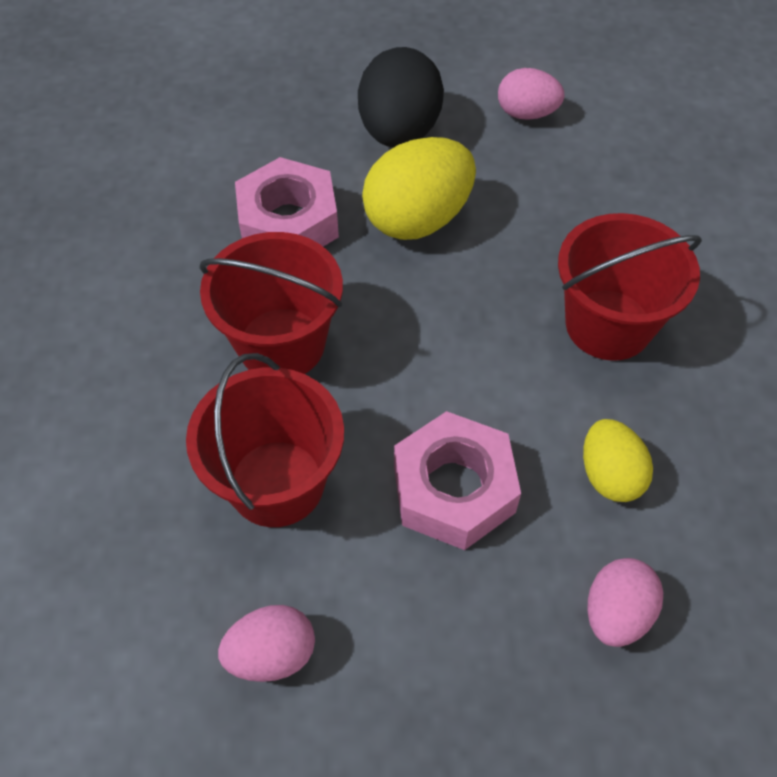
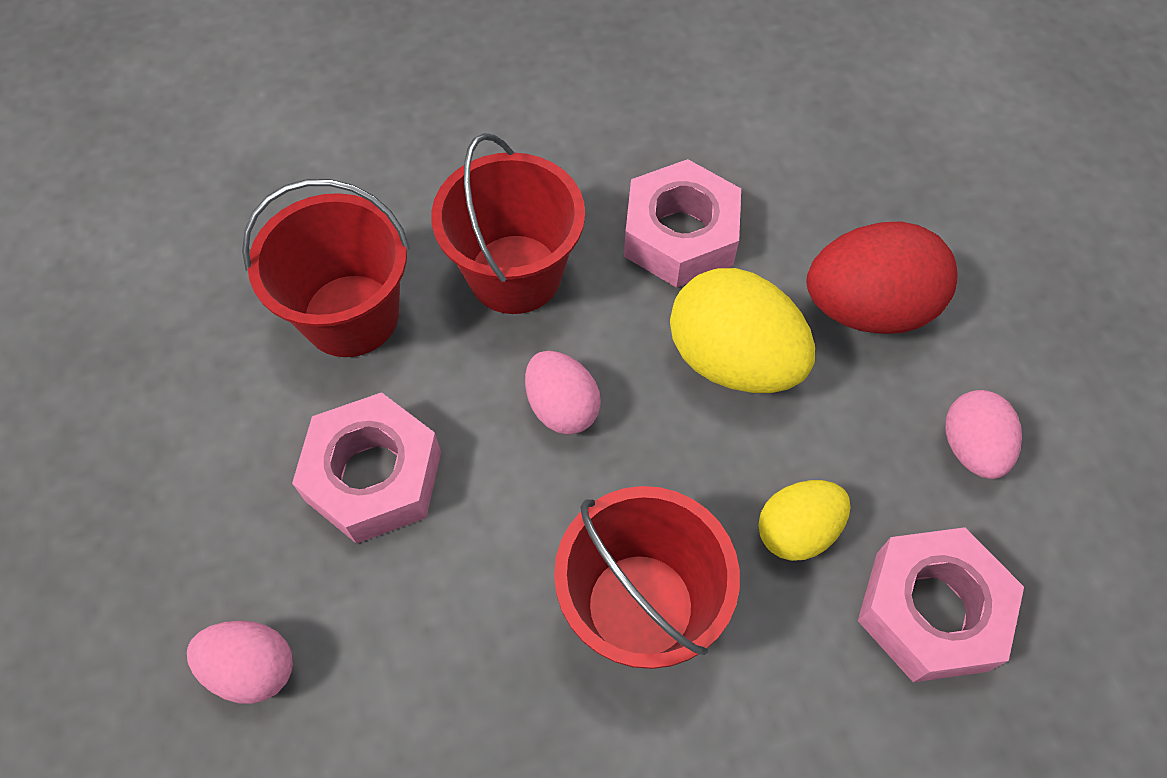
camera: 75 degrees right, 5 degrees up
(272, 654) = (178, 360): pink egg -> pink egg (562, 407)
(399, 132) = (867, 308): black egg -> red egg
(609, 475) = (422, 638): yellow egg -> yellow egg (797, 531)
(638, 168) = (931, 610): none -> pink nut

